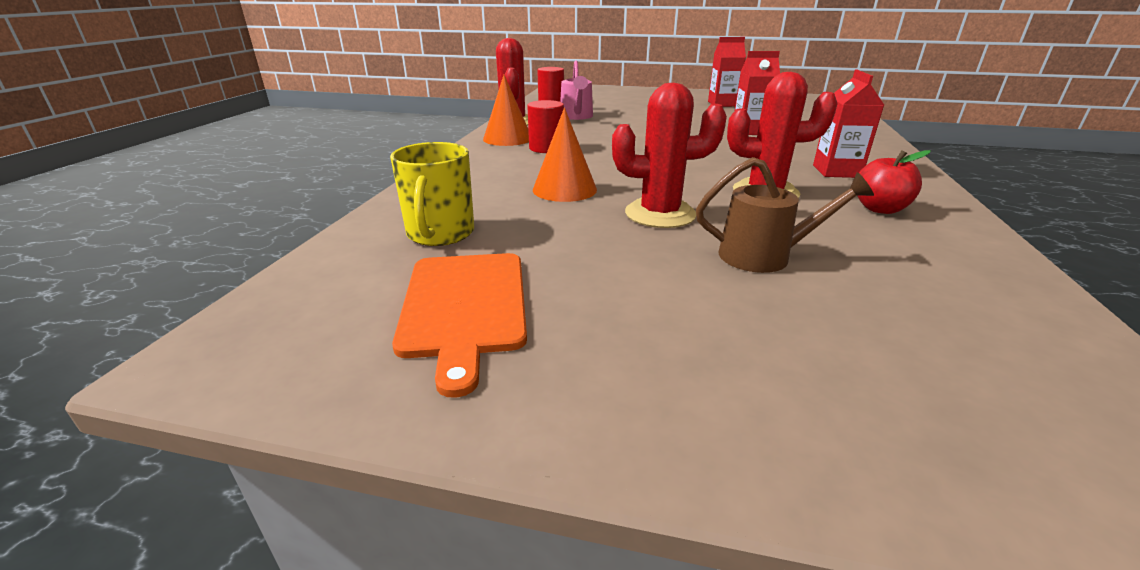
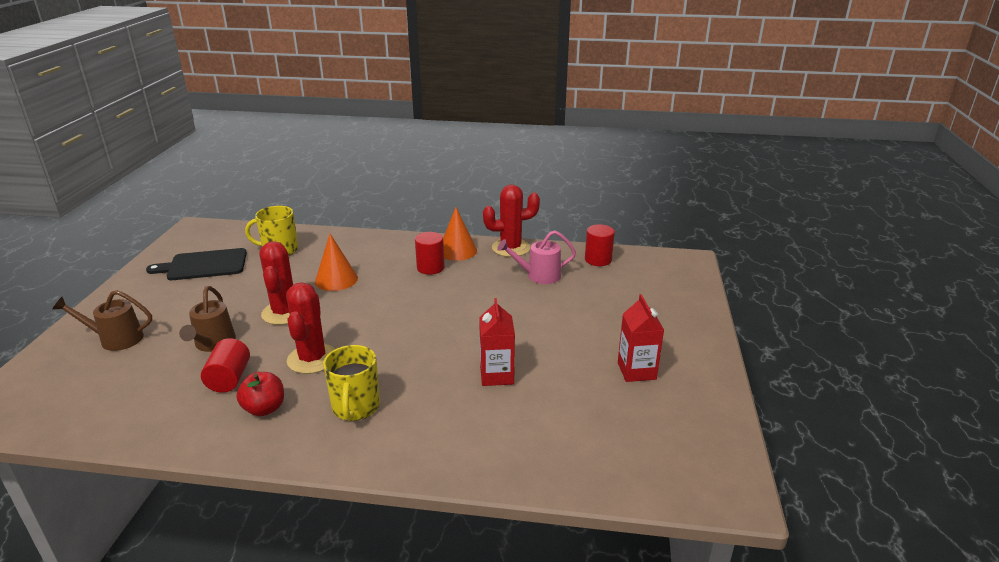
camera: 85 degrees right, 0 degrees up
(465, 306) = (204, 265): orange cutting board -> black cutting board
(802, 370) = (115, 339): none -> brown watering can
(836, 171) = (355, 407): red carton -> yellow mug
(841, 234) = (229, 379): none -> red cylinder

